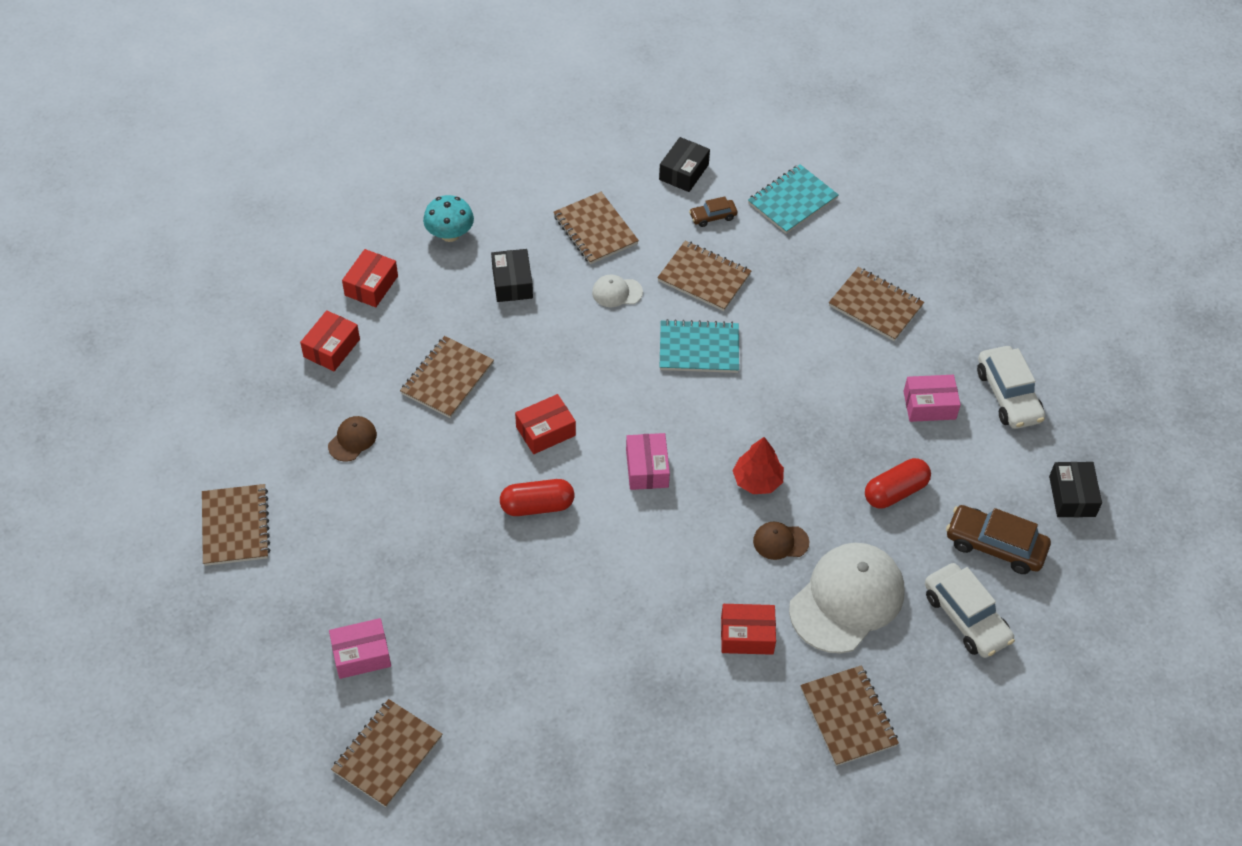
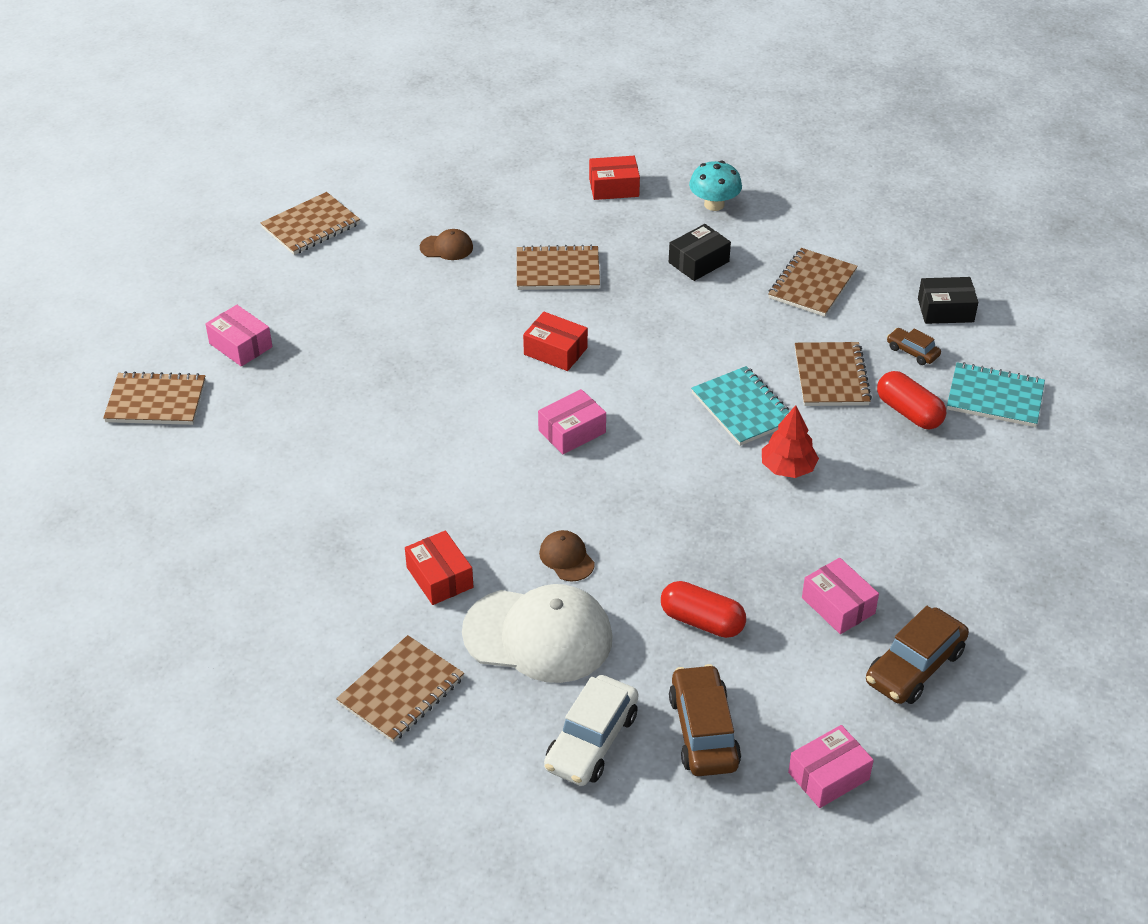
camera: 60 degrees right, 10 degrees down
(331, 348) = (528, 196): red box -> none
(537, 506) = (470, 380): red capsule -> red capsule (909, 412)
(617, 292) = (754, 328): white cap -> none
(757, 480) = (624, 512): red tree -> red tree (788, 468)
(875, 306) = (925, 512): brown notebook -> none
(1008, 395) = (914, 666): white car -> brown car
(1072, 496) = (828, 776): black box -> pink box

